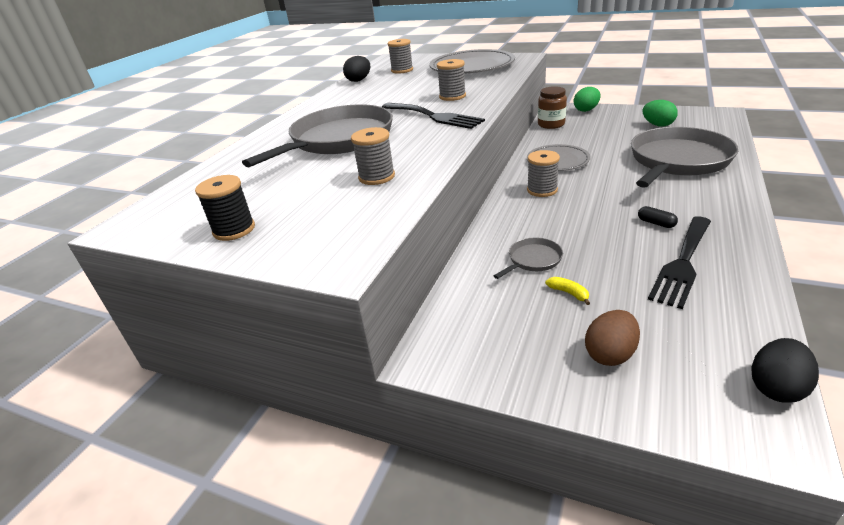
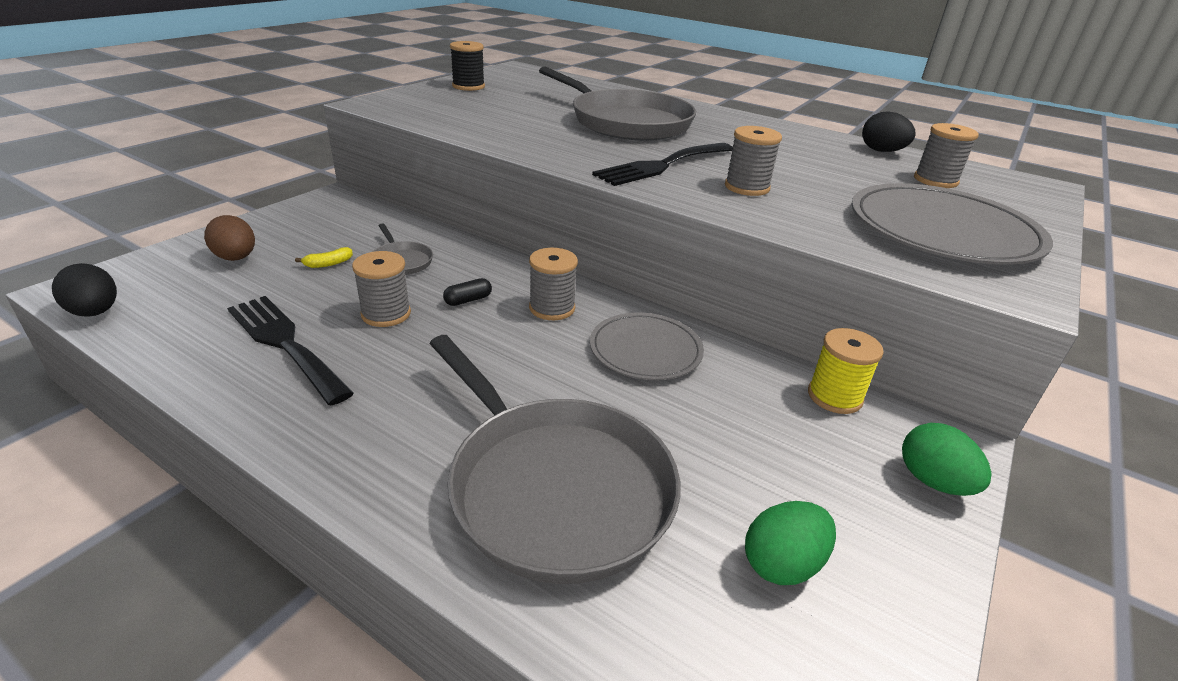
camera: 95 degrees right, 0 degrees up
(376, 177) = (505, 124): grey spool -> grey spool (386, 314)
(551, 124) = (834, 396): brown jar -> yellow spool
(656, 223) = (380, 362): black capsule -> black capsule (468, 300)

